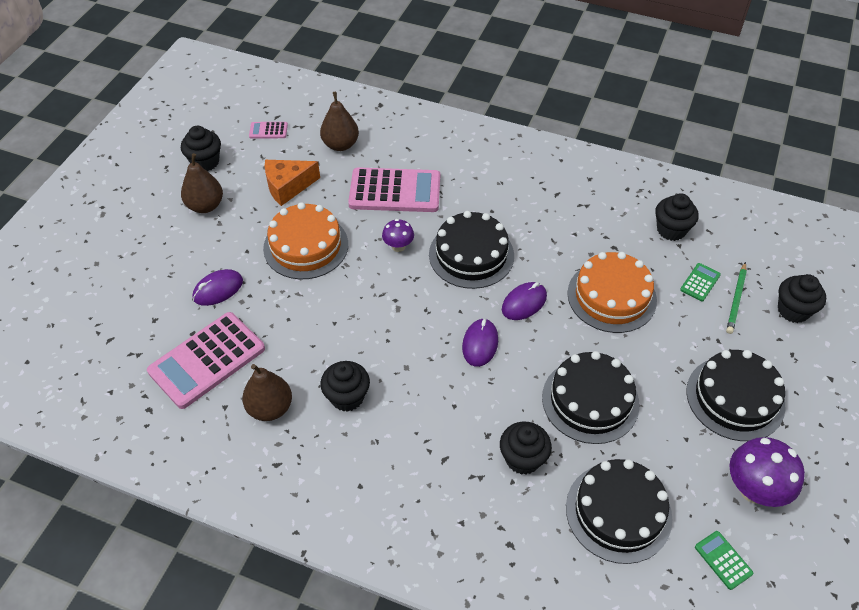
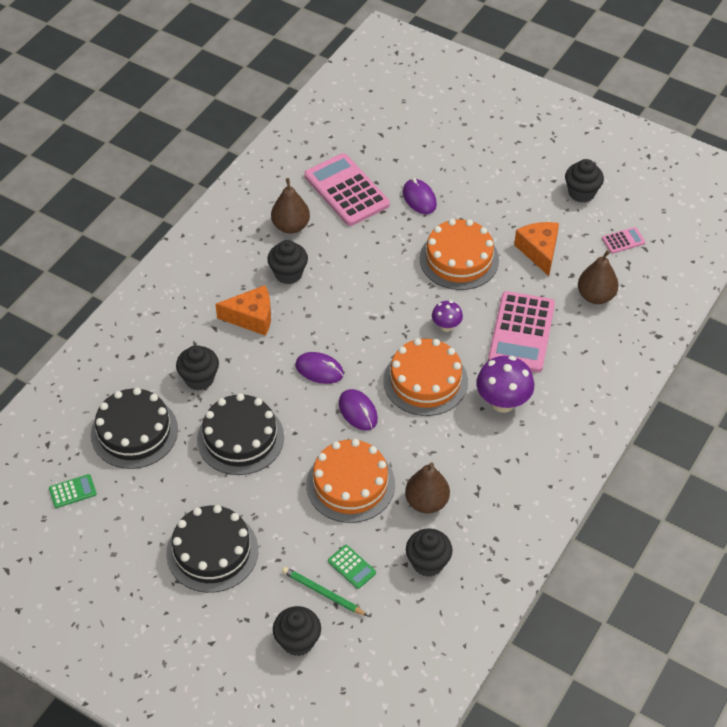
camera: 100 degrees right, 0 degrees up
(205, 206) = (522, 192): brown pear -> brown pear (426, 502)
(268, 130) = (623, 241): pink calculator -> pink calculator turned 60 degrees clockwise
(420, 422) = (251, 317): none -> orange cheese
(471, 255) = (425, 381): black cake -> orange cake
(754, 490) = (122, 534): purple mushroom -> purple mushroom (503, 402)

